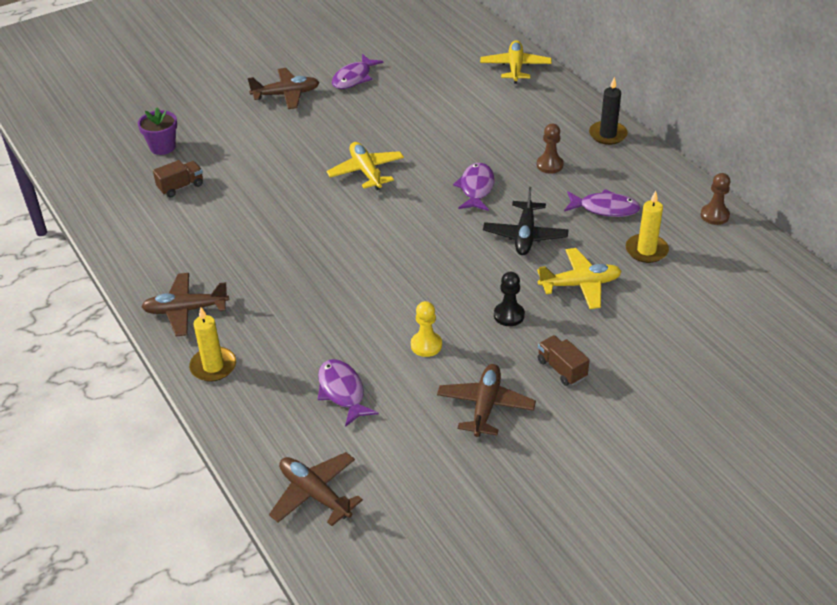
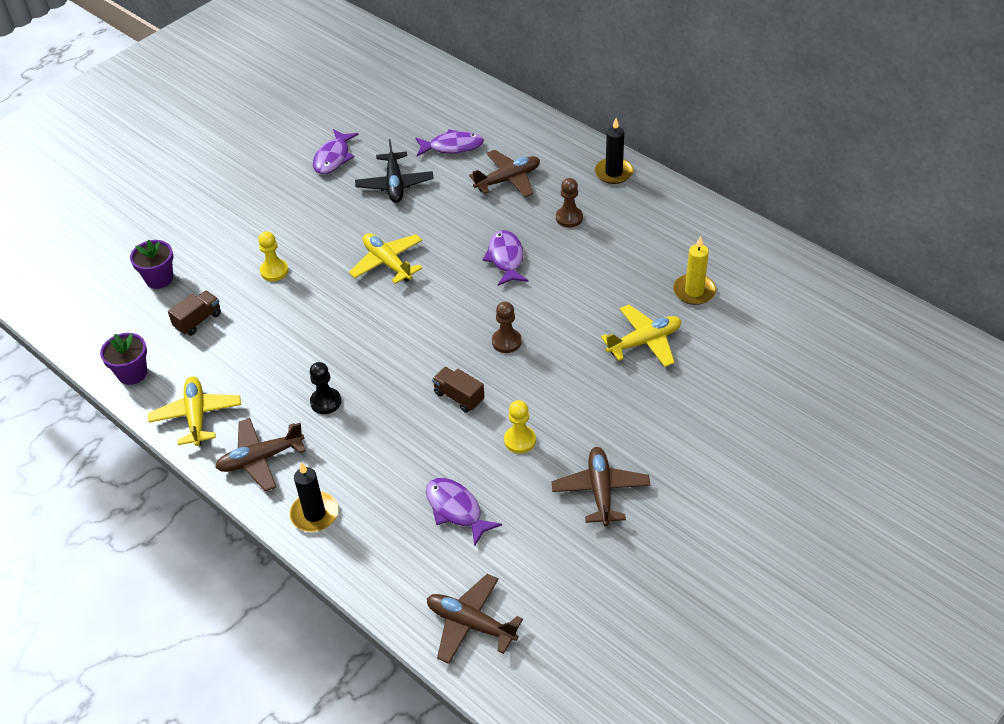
camera: 15 degrees left, 5 degrees up
(107, 218) = (132, 373): none -> purple flower pot
(213, 366) = (314, 514): yellow candle -> black candle
(263, 159) = (274, 271): none -> yellow pawn
(286, 94) = (269, 191): brown plane -> brown plane (508, 180)
(509, 315) = (588, 390): black pawn -> black pawn (325, 402)
(515, 67) = (495, 114): yellow plane -> yellow plane (197, 416)
(525, 235) = (573, 300): black plane -> black plane (395, 184)
(561, 369) = (658, 435): brown truck -> brown truck (459, 397)
(605, 208) = (639, 254): purple fish -> purple fish (452, 147)
(714, 215) = (745, 240): brown pawn -> brown pawn (506, 341)

